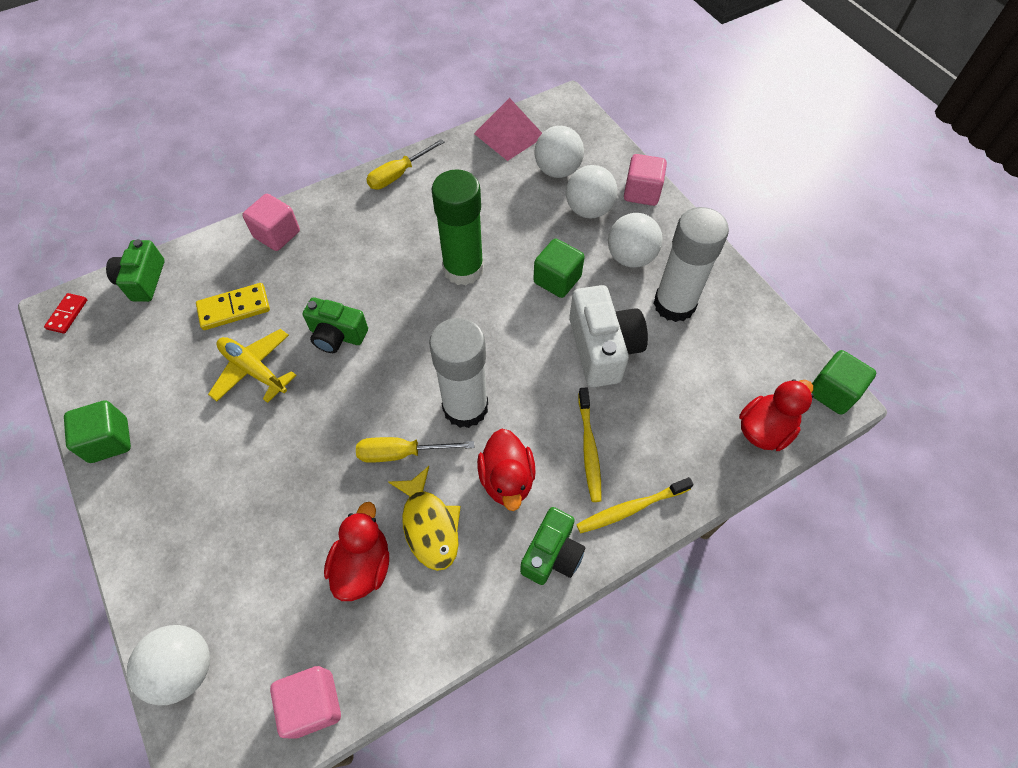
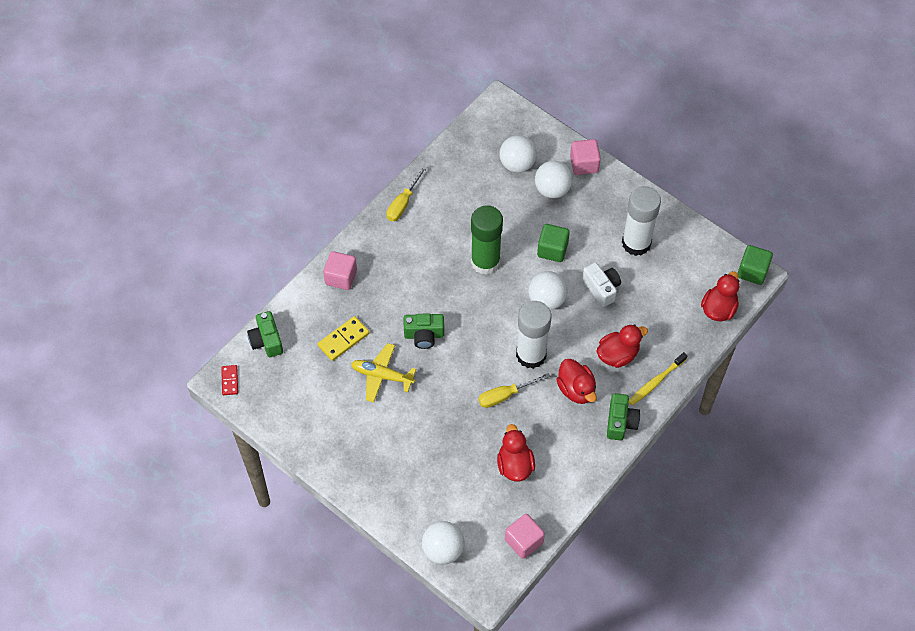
camera: 20 degrees left, 0 degrees up
(109, 440) = (316, 449): green cube -> none
(429, 525) = (542, 431): yellow fish -> none
(509, 135) = (469, 144): pink pyramid -> none
(589, 448) = (618, 355): yellow toothbrush -> red duck
(602, 348) = (601, 288): white camera -> white camera, size x0.66
(630, 257) = (595, 217): white ball -> white ball (546, 300)

